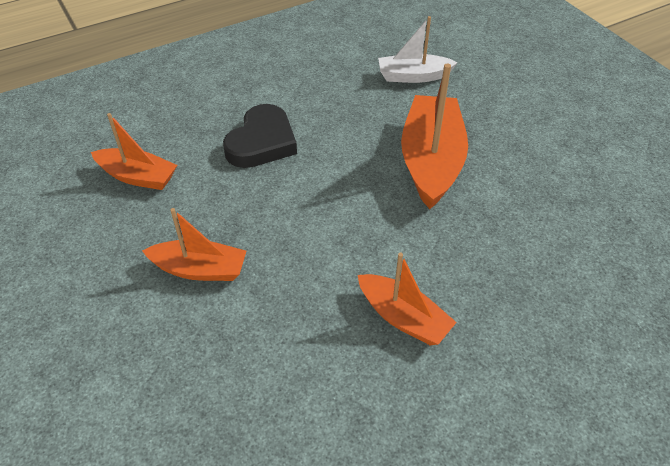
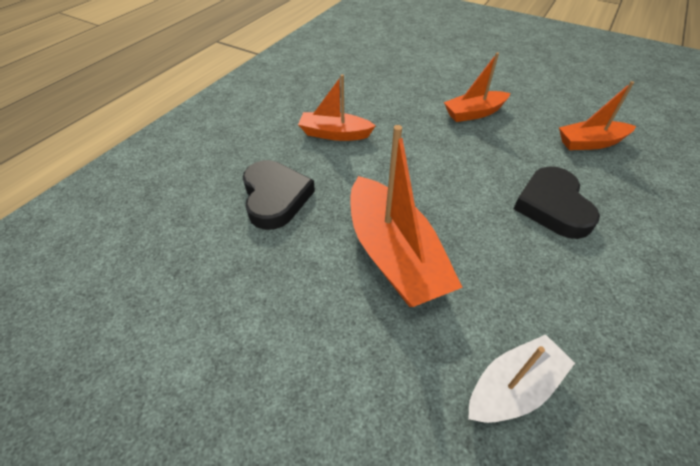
camera: 150 degrees right, 0 degrees up
(516, 256) = (275, 197): none -> black heart

